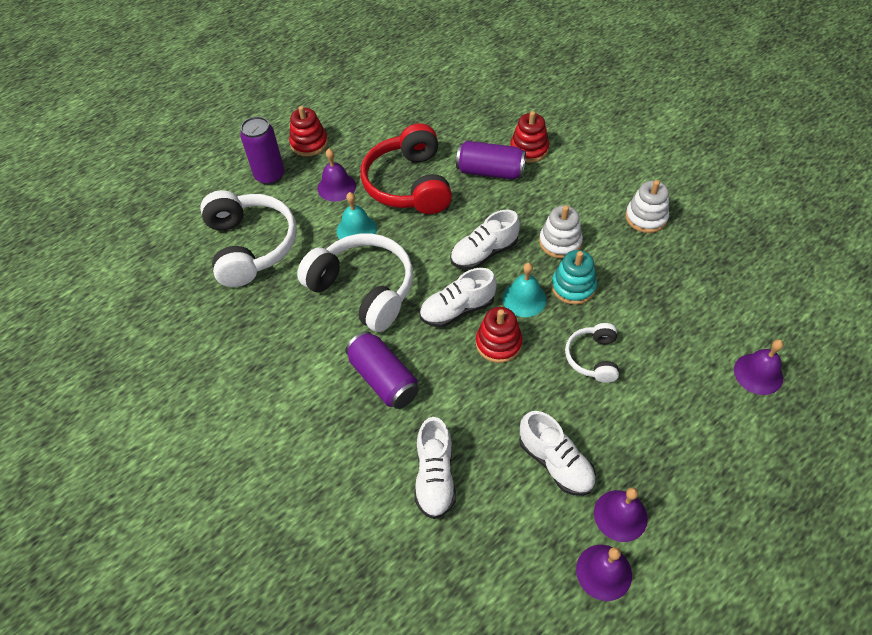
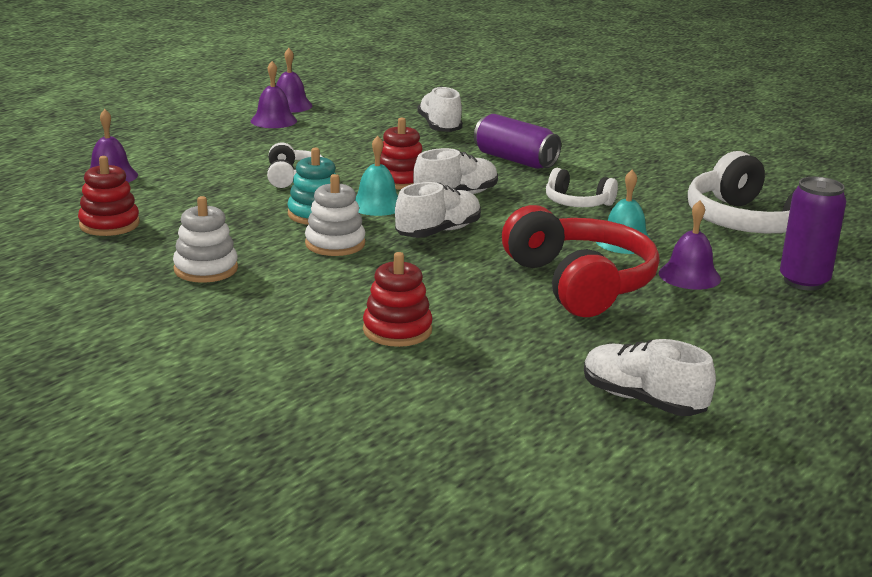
camera: 165 degrees right, 30 degrees down
(309, 143) = (784, 318): red stacking toy -> red stacking toy (109, 224)
(363, 289) = (577, 203): white headphones -> white headphones, size x0.52
(490, 171) = (456, 302): purple can -> none
(555, 462) = (331, 135): white shoe -> white shoe (642, 400)

